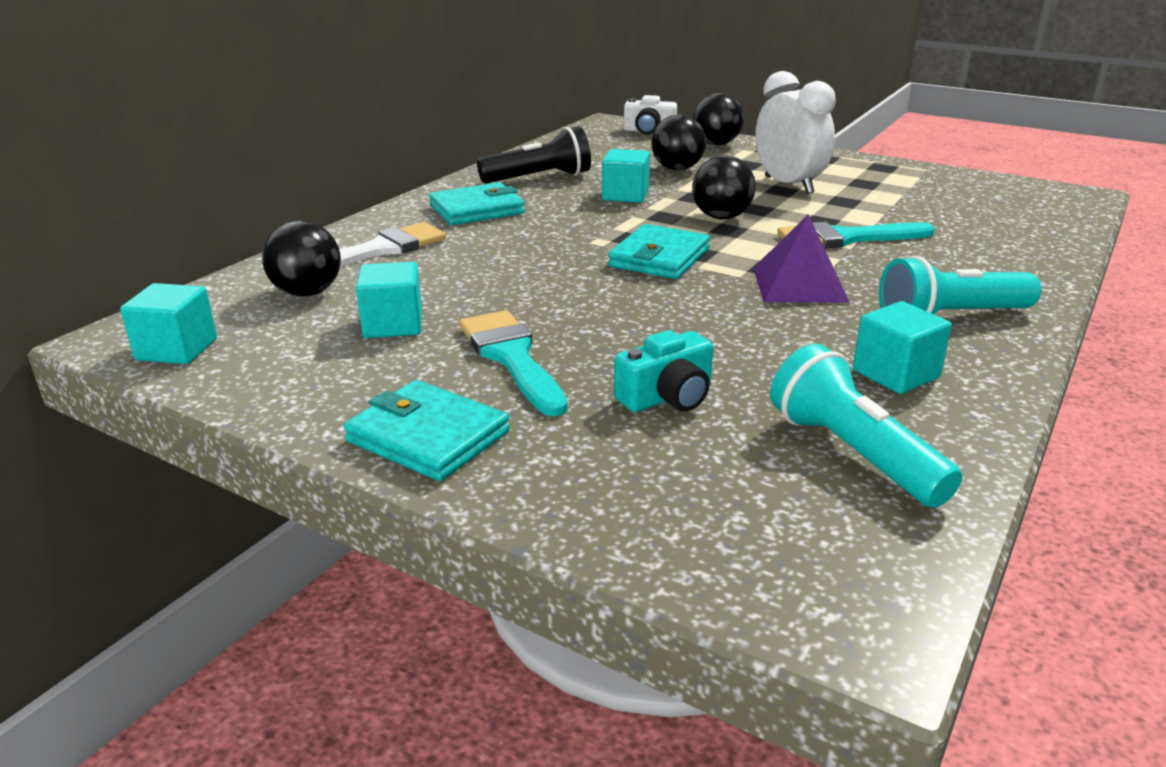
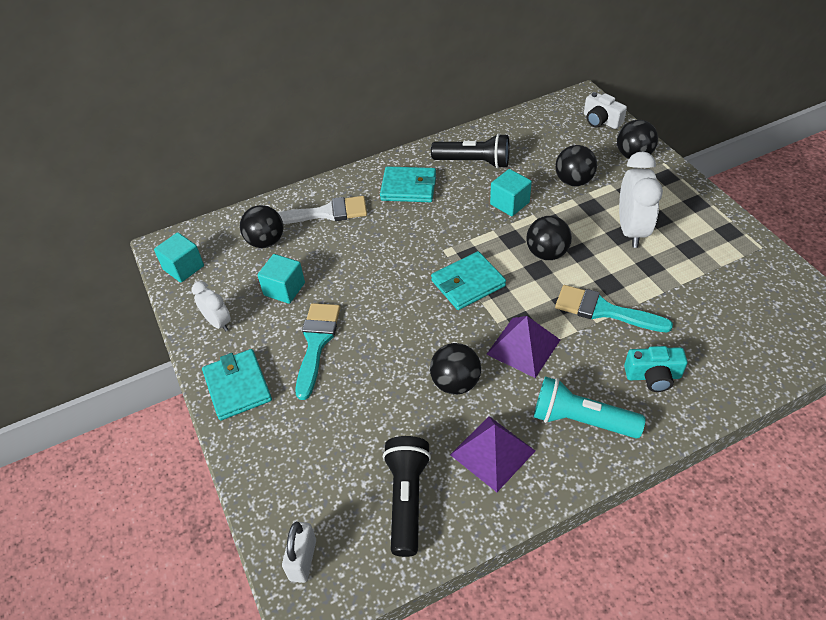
camera: 35 degrees right, 20 degrees up
(310, 384) = (218, 323): none -> white clock
(667, 397) = (361, 411): turquoise camera -> turquoise camera (653, 376)
(760, 334) = (455, 383): none -> black ball
(794, 581) = (303, 560): none -> white padlock
(853, 453) = (407, 499): turquoise flashlight -> black flashlight
(895, 374) = (492, 453): turquoise cube -> purple pyramid

